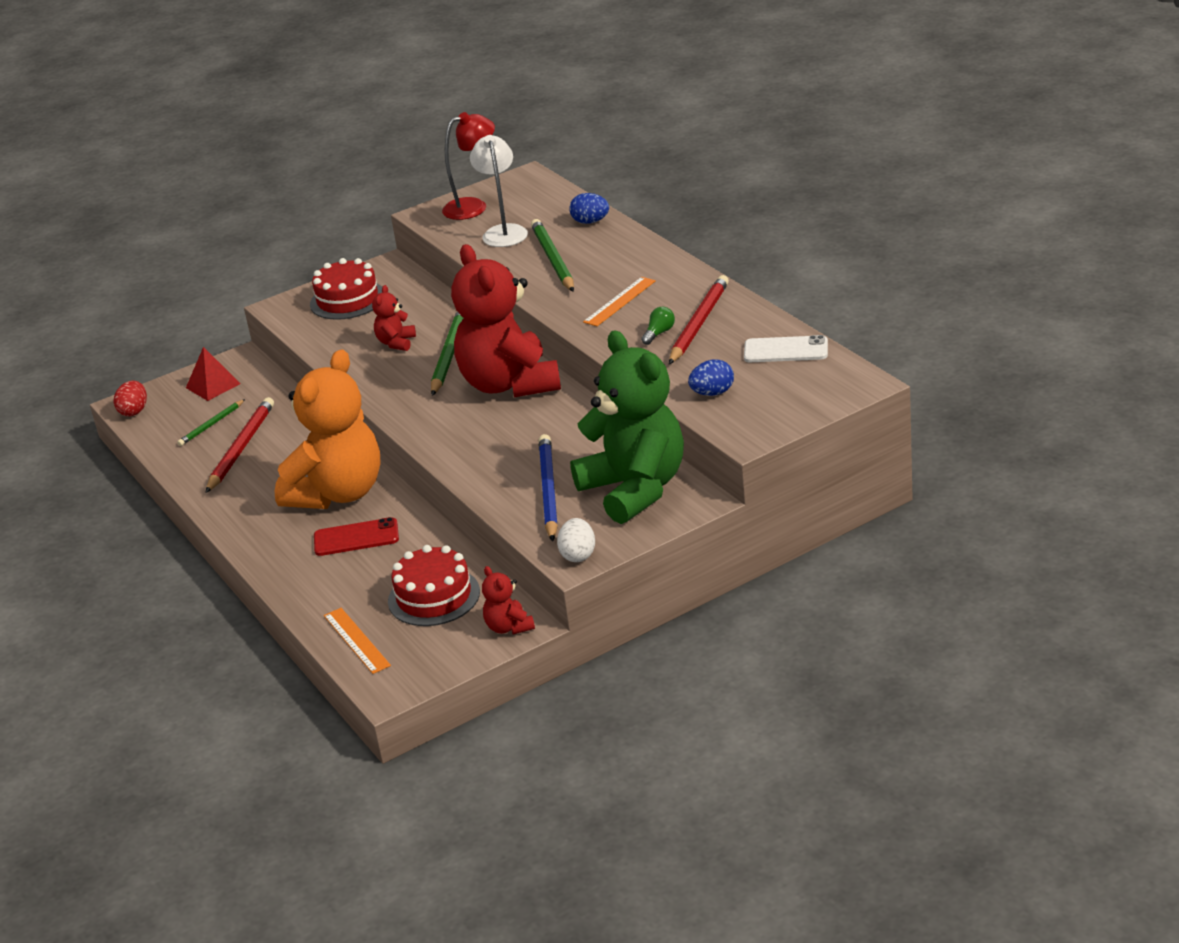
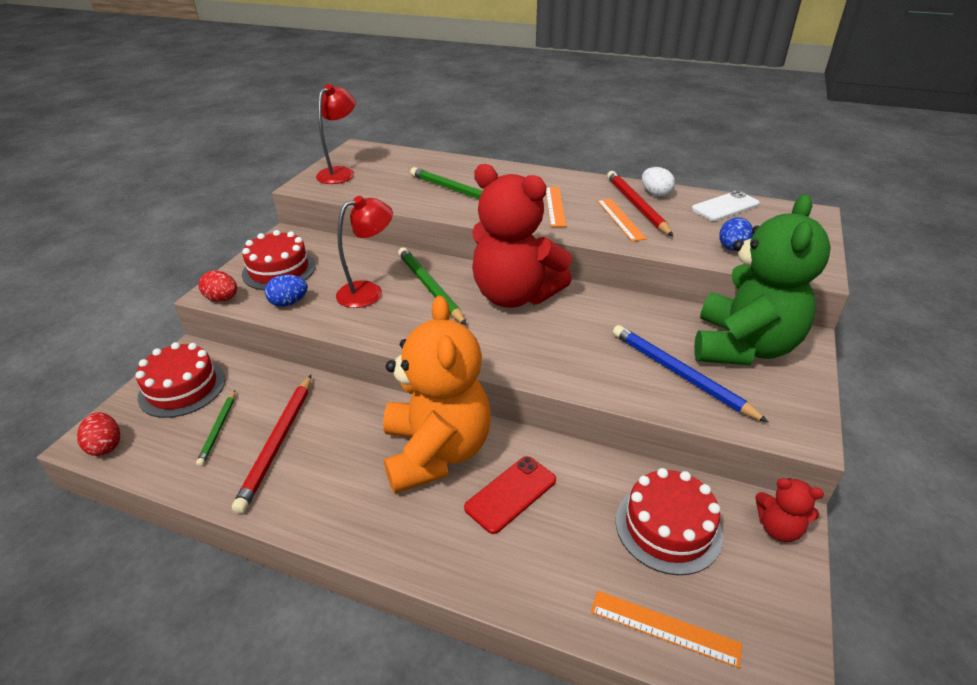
camera: 40 degrees left, 5 degrees up
(213, 385) = (182, 388): red pyramid -> red cake
(241, 448) = (278, 442): red pencil -> red pencil turned 150 degrees counterclockwise
(280, 315) = (222, 299): none -> red egg
(396, 343) = (369, 291): red teddy bear -> red lamp
(503, 232) = (390, 183): white lamp -> none
(578, 555) = (798, 426): white egg -> white egg (655, 194)
(590, 222) = (450, 163): blue egg -> blue egg (289, 303)
(635, 489) = (743, 347): green teddy bear -> green teddy bear turned 90 degrees clockwise
(659, 333) = (620, 219): green light bulb -> orange ruler

